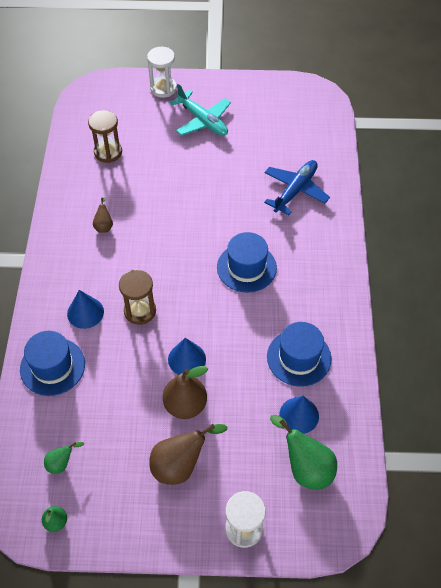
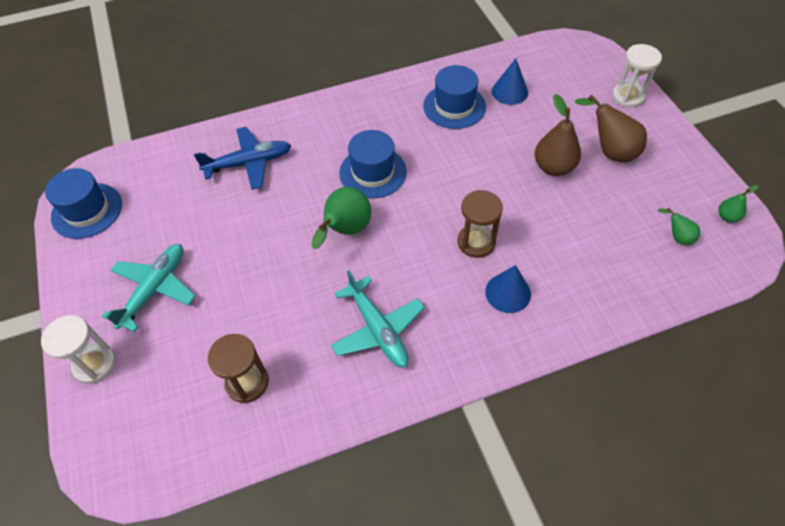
camera: 110 degrees left, 0 degrees up
(52, 366) = (590, 293): blue hat -> blue hat (87, 210)
(104, 226) = (377, 329): brown pear -> turquoise plane
(186, 359) = (506, 183): blue cone -> none
(295, 190) = (249, 163): blue plane -> blue plane turned 150 degrees clockwise
(305, 467) = (552, 76): green pear -> green pear (345, 231)

